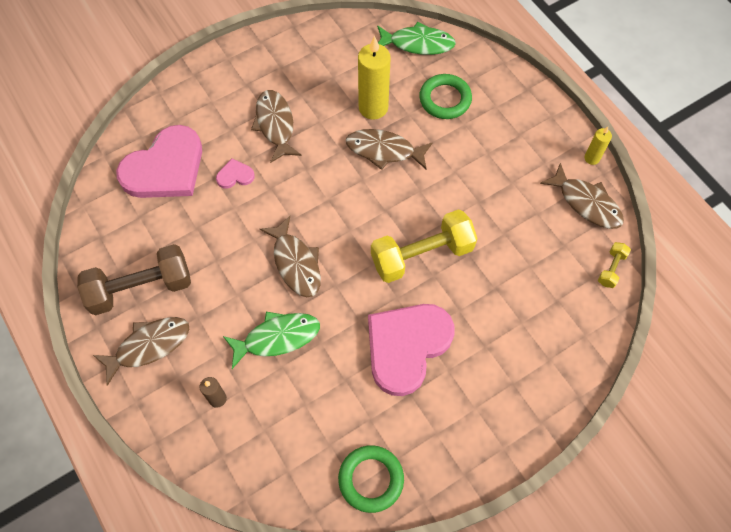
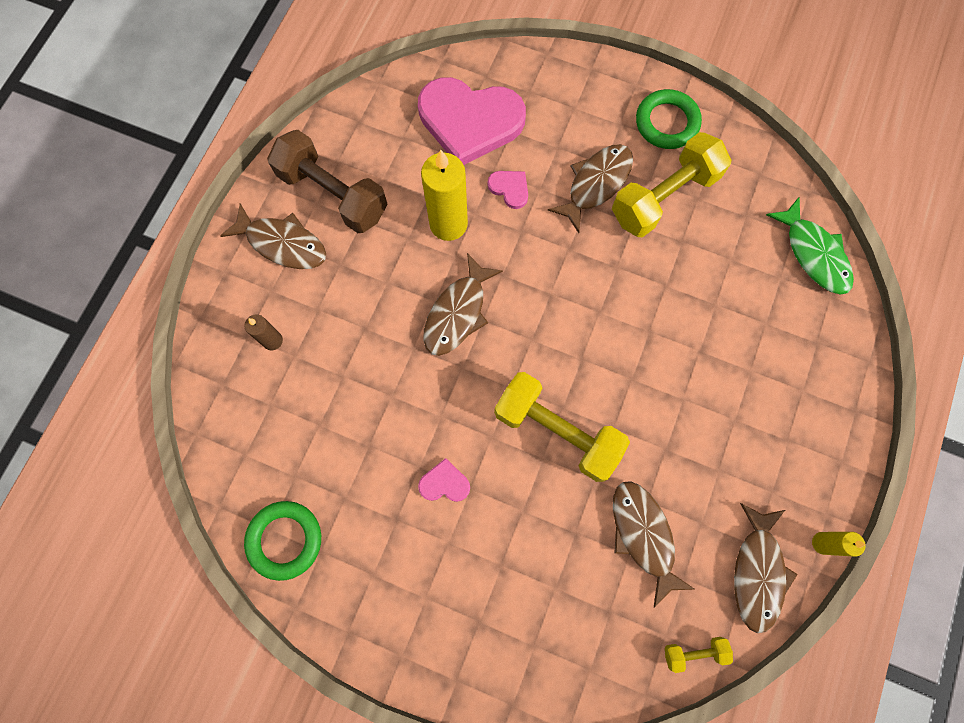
camera: 55 degrees right, 10 degrees up
(277, 338) = (368, 351): green fish -> none
(317, 94) = (664, 197): none -> yellow dumbbell
(373, 108) = (693, 263): yellow candle -> yellow candle (448, 224)
(384, 150) = (650, 310): brown fish -> brown fish (643, 535)
(406, 346) = (444, 483): pink heart -> pink heart, size x0.41
(445, 99) = (765, 330): green ring -> green ring (666, 123)

